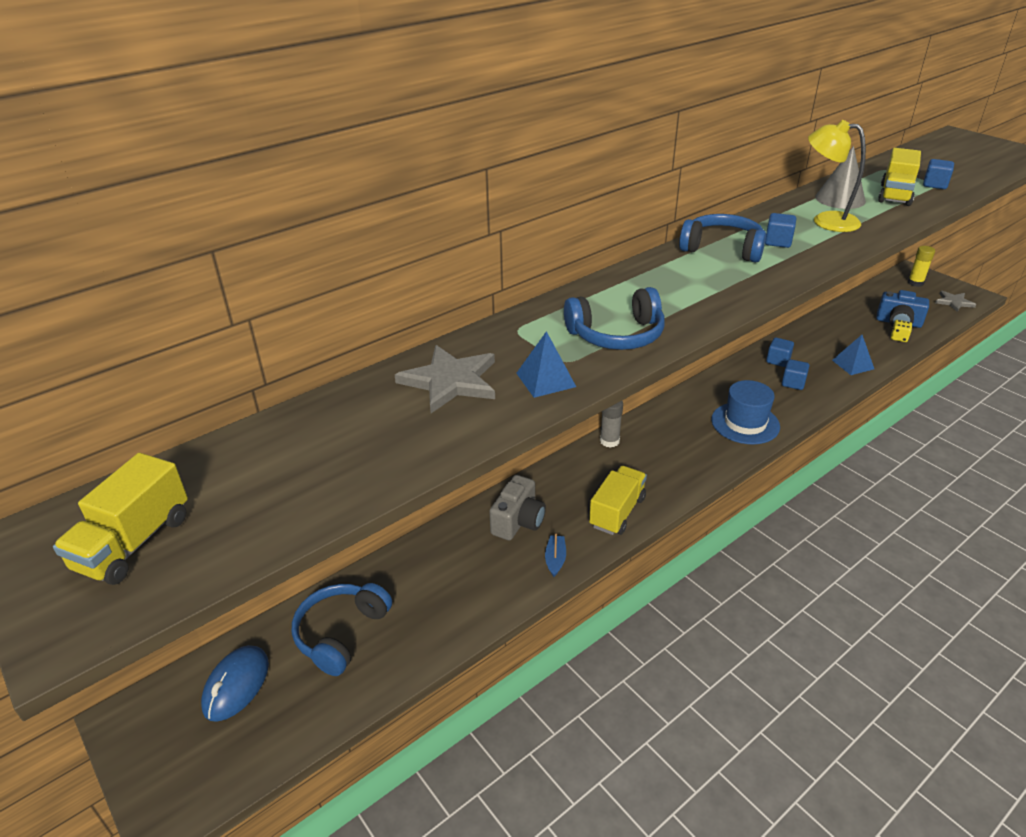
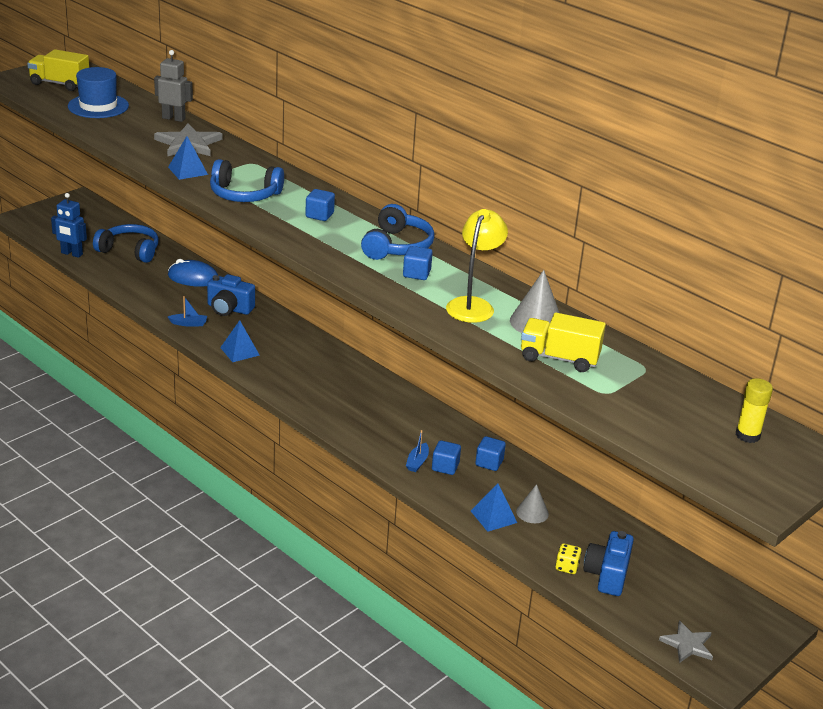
camera: 80 degrees right, 5 degrees down
(236, 685) = (96, 224): blue mouse -> blue mouse (193, 278)
(334, 713) = (71, 254): none -> blue robot
(349, 397) = (174, 118): none -> grey robot
(518, 521) = (229, 309): grey camera -> blue camera
(609, 441) = (332, 351): grey glue stick -> none
(617, 335) = (244, 195): blue headphones -> blue headphones turned 60 degrees counterclockwise
(617, 512) = (239, 351): yellow truck -> blue pyramid
(745, 423) = (368, 427): blue hat -> blue hat (98, 106)
(792, 397) = (417, 462): none -> blue boat
(838, 346) = (532, 512): none -> grey cone
(915, 283) = (736, 619): yellow glue stick -> yellow glue stick (747, 435)
(935, 185) = (602, 391): blue cube -> blue cube (319, 215)

